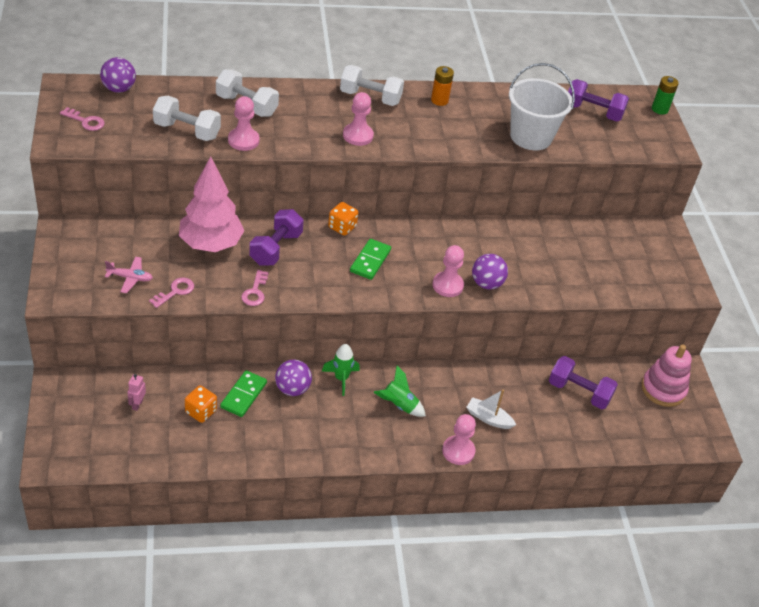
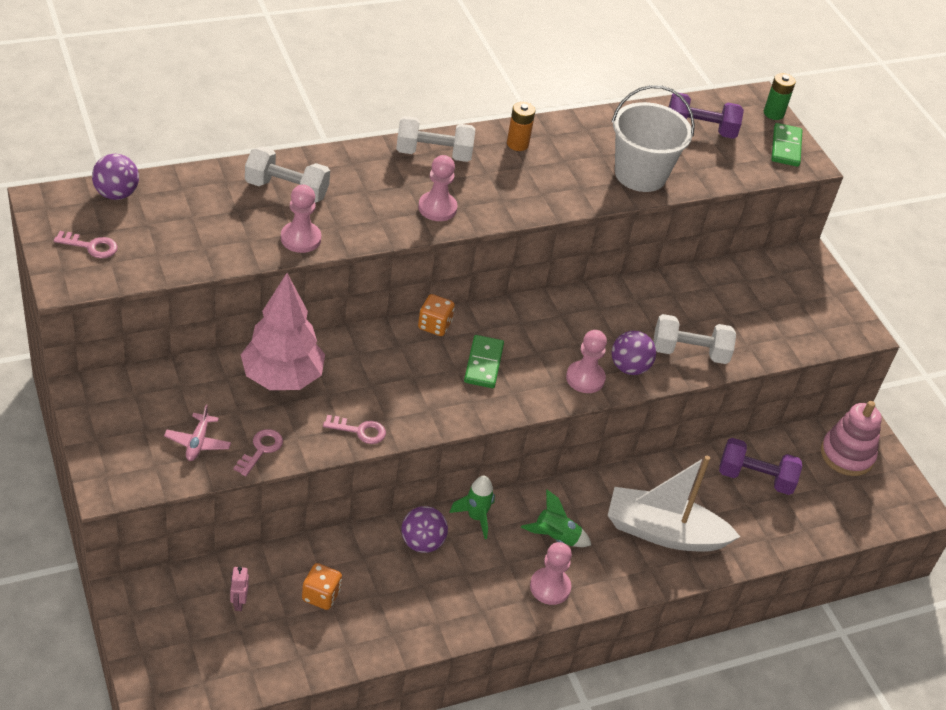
camera: 15 degrees left, 0 degrees up
(130, 278) = (198, 442): pink plane -> pink plane turned 105 degrees clockwise
(187, 131) = (225, 237): white dumbbell -> white dumbbell (689, 352)
(243, 395) = (365, 563): green domino -> green domino (785, 147)
(255, 291) = (359, 431): pink key -> pink key turned 75 degrees counterclockwise
(276, 248) = (364, 369): purple dumbbell -> none
(458, 451) = (642, 581): pink pawn -> pink pawn (550, 587)
(488, 418) = (664, 532): white boat -> white boat, size x2.06

